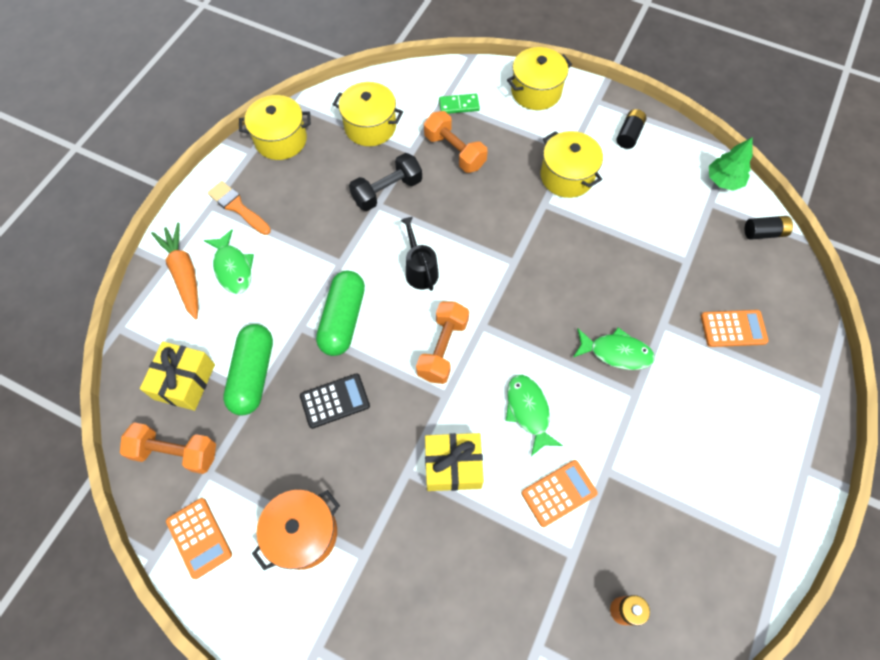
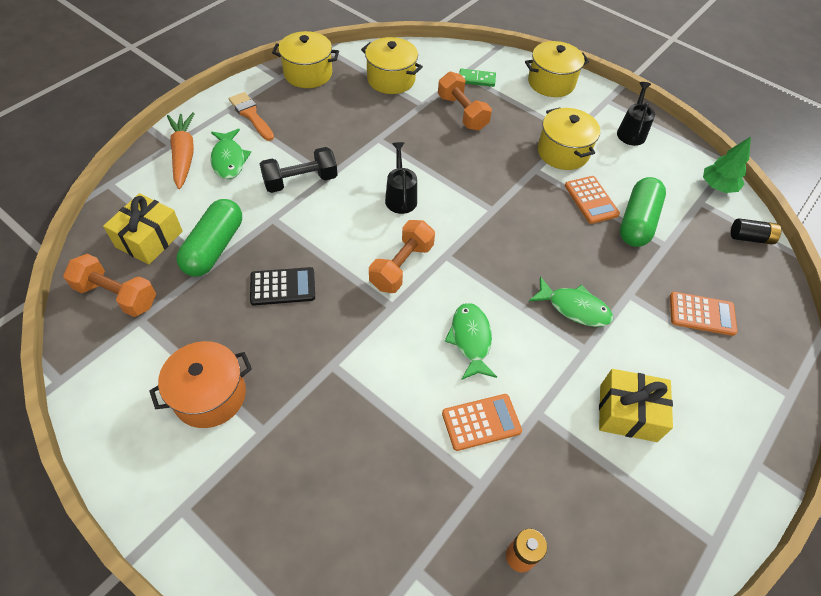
camera: 10 degrees right, 10 degrees down
(199, 537) = (108, 374): orange calculator -> orange calculator (591, 200)
(343, 319) = (314, 221): green capsule -> green capsule (637, 222)
(387, 191) = (390, 130): black dumbbell -> black dumbbell (300, 181)
(453, 466) = (379, 371): yellow gift -> yellow gift (628, 413)
(629, 135) = (631, 132): black battery -> black watering can

